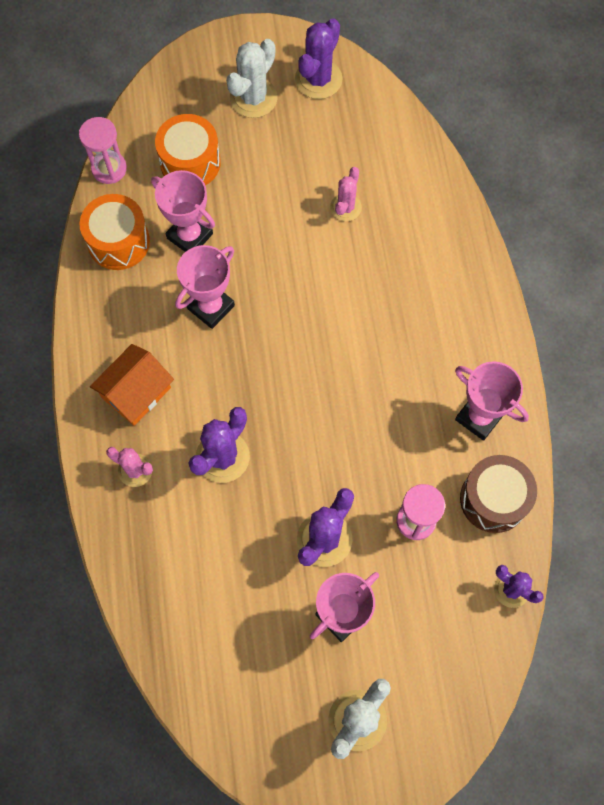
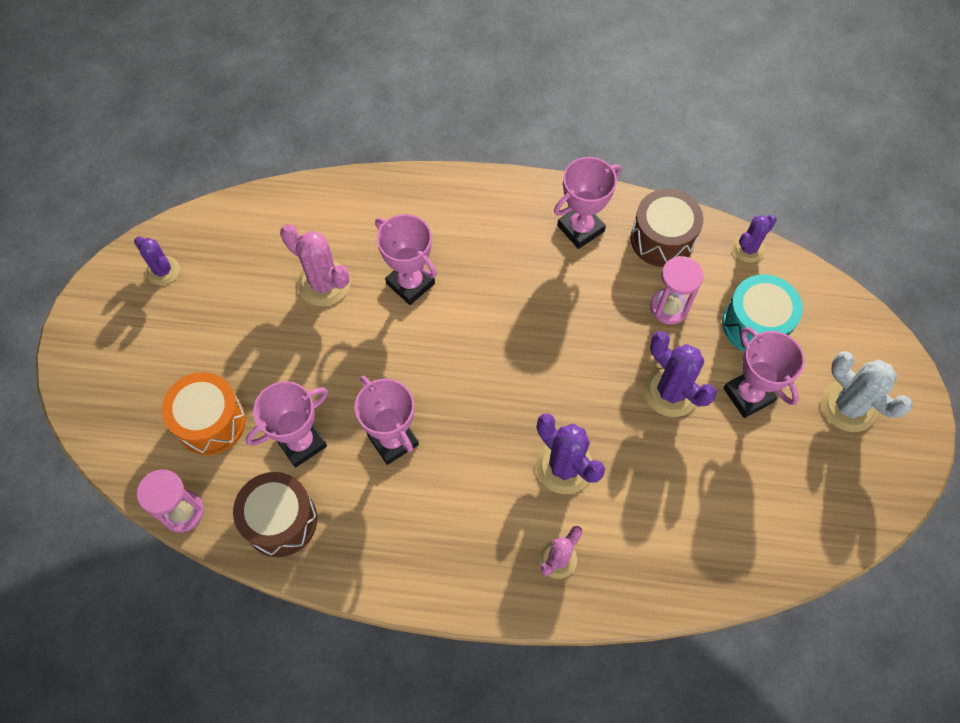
camera: 75 degrees left, 5 degrees down
(118, 242) = (280, 520): orange drum -> brown drum
(136, 392) = (469, 540): orange house -> none
(253, 98) = (157, 339): white cactus -> none
(318, 79) = (163, 270): purple cactus -> purple cactus, size x0.64
(345, 207) = (324, 283): pink cactus -> pink cactus, size x1.57
(368, 279) = (410, 283): none -> pink trophy
(423, 610) = (755, 324): none -> turquoise drum

